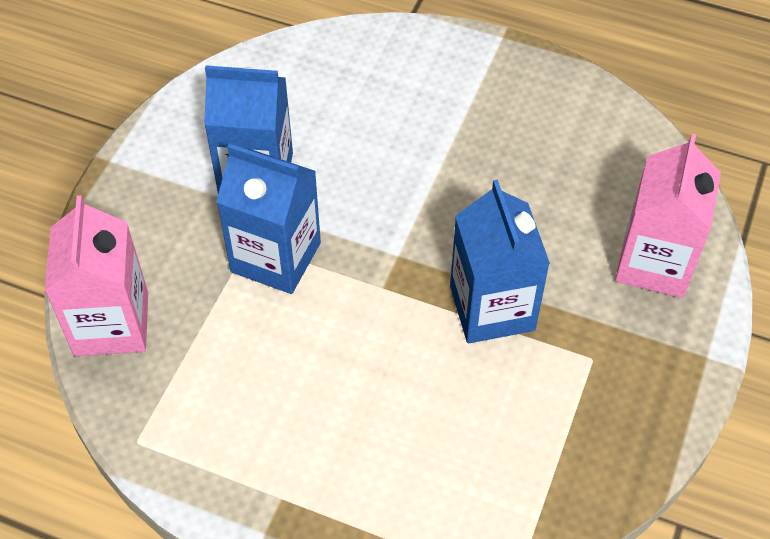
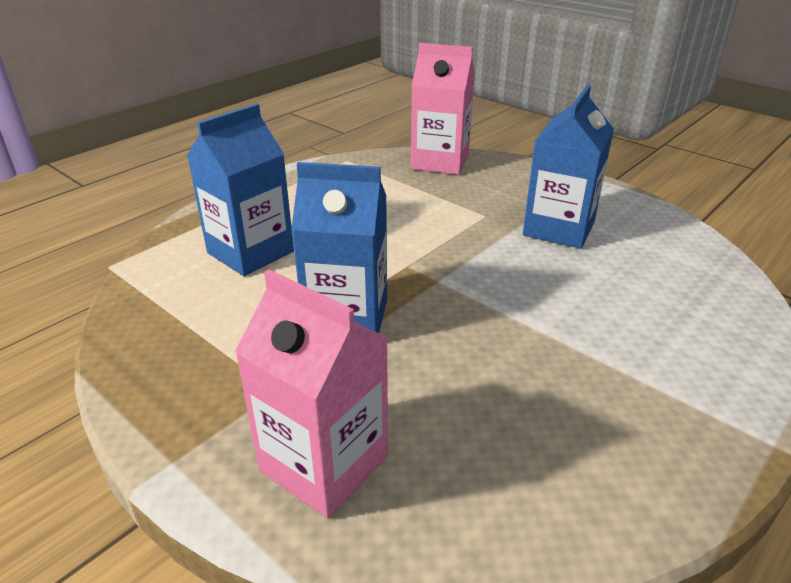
camera: 110 degrees right, 20 degrees down
(276, 257) = (465, 223): blue carton -> blue carton (250, 252)

